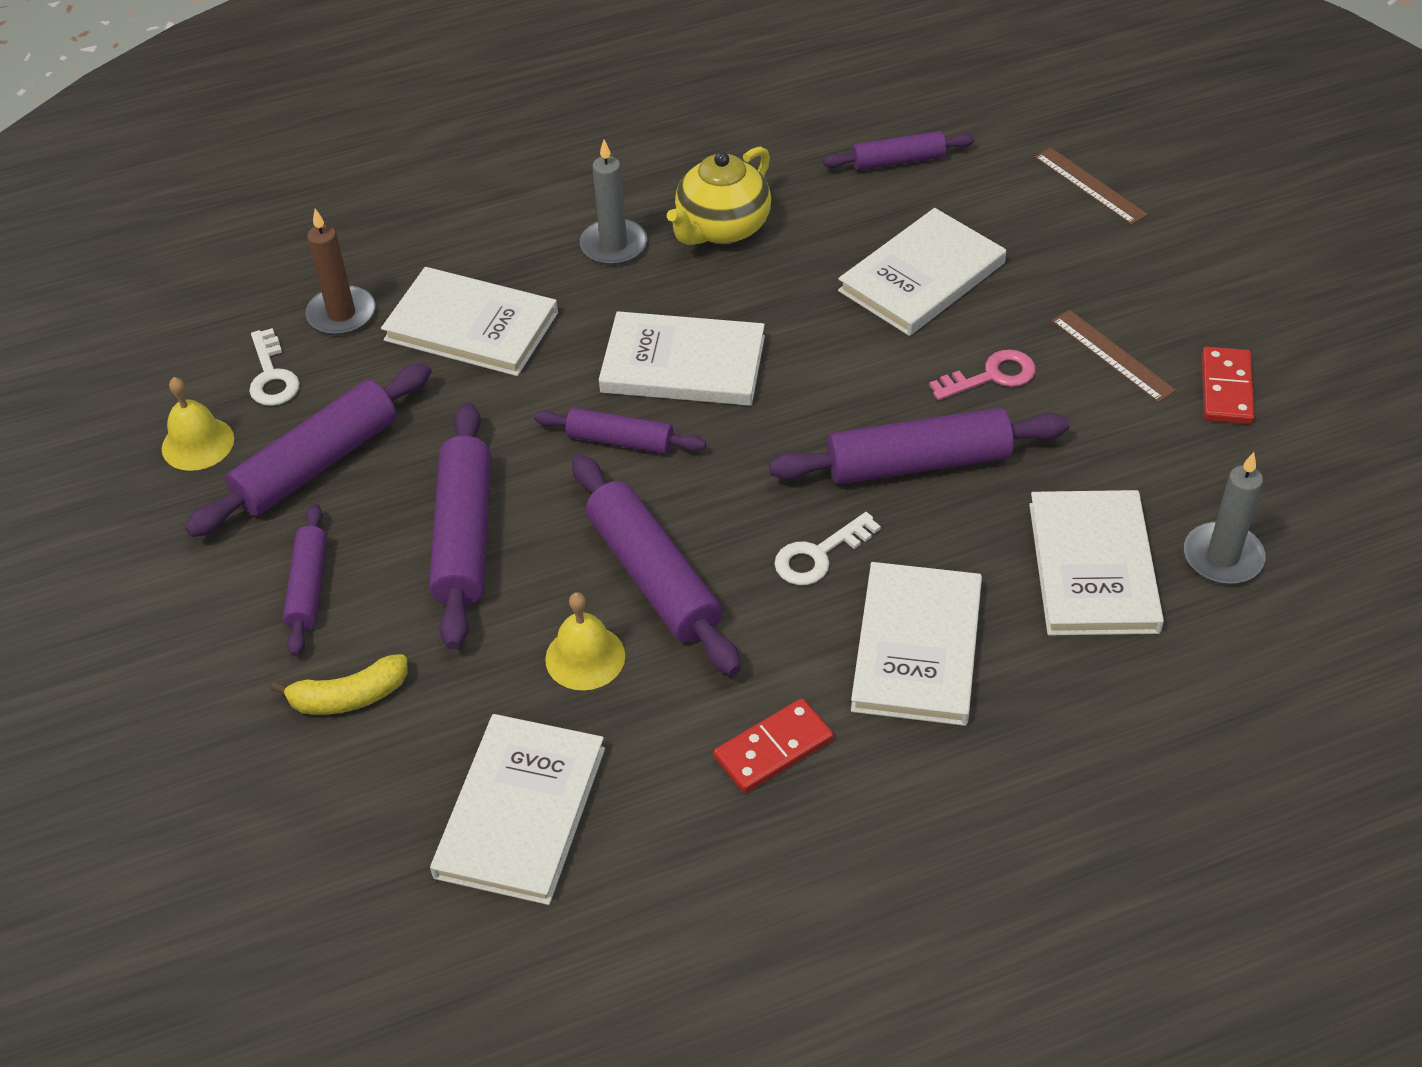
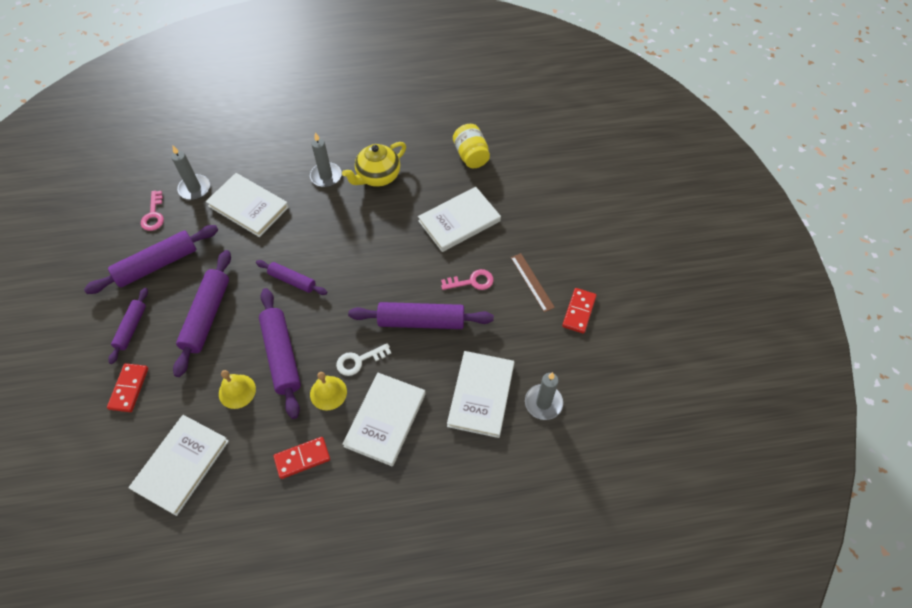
camera: 10 degrees right, 10 degrees up
(197, 443) = (110, 243): yellow bell -> yellow bell (328, 393)
(272, 376) = (153, 215): white key -> pink key
(341, 314) = (194, 188): brown candle -> grey candle
(349, 697) = (129, 388): yellow banana -> red domino
(683, 364) = (334, 246): white book -> none
(898, 161) = (471, 155): purple rolling pin -> yellow jar
(1090, 186) = (555, 186): brown ruler -> none

